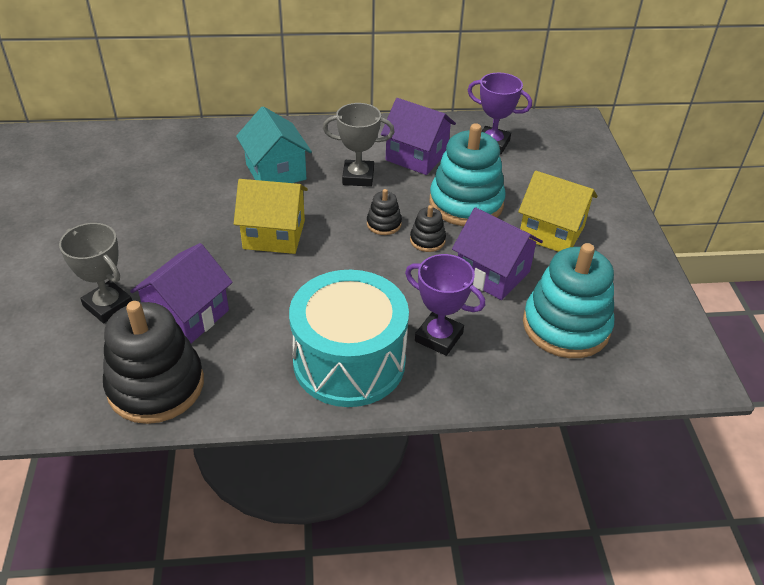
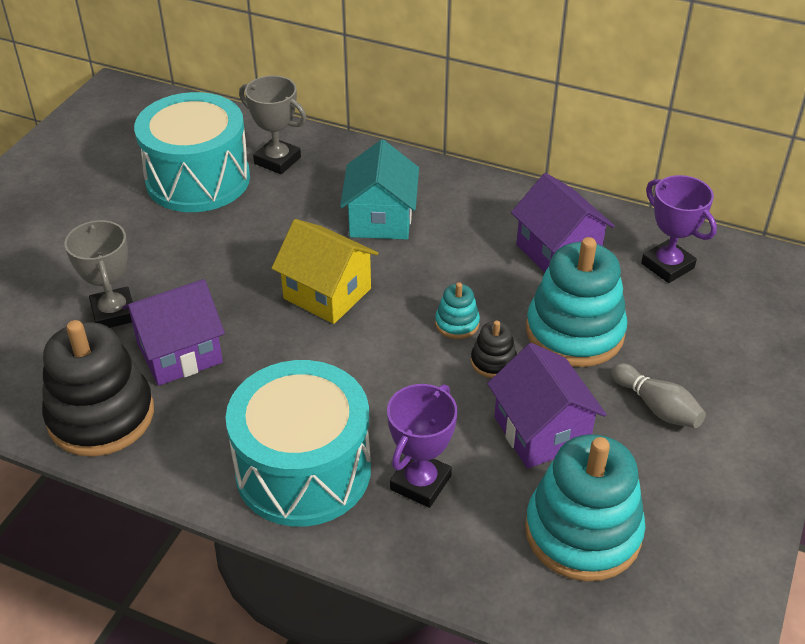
camera: 30 degrees right, 0 degrees up
(106, 185) = (198, 179): none -> turquoise drum
(358, 177) = (469, 255): grey trophy -> grey trophy (277, 160)
(384, 224) = (457, 323): black stacking toy -> turquoise stacking toy
(439, 337) = (420, 483): purple trophy -> purple trophy turned 60 degrees clockwise
(551, 232) = (657, 407): yellow house -> grey bowling pin

